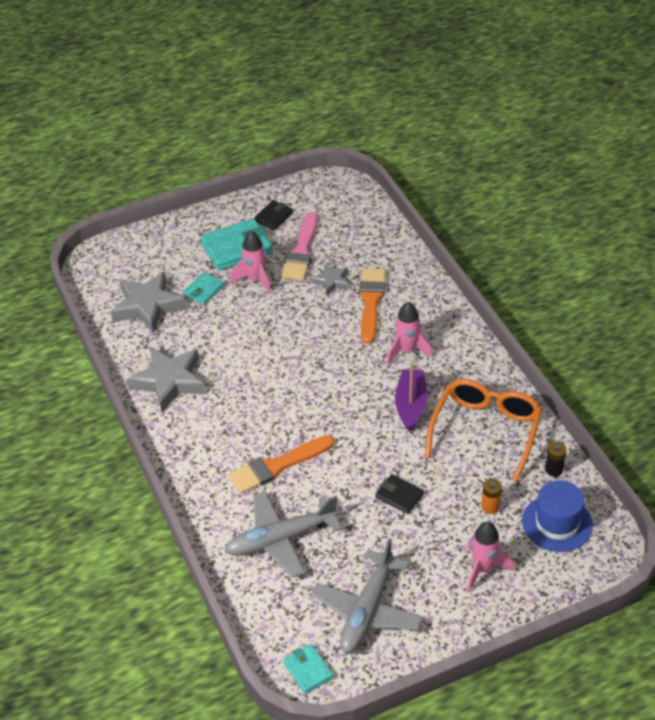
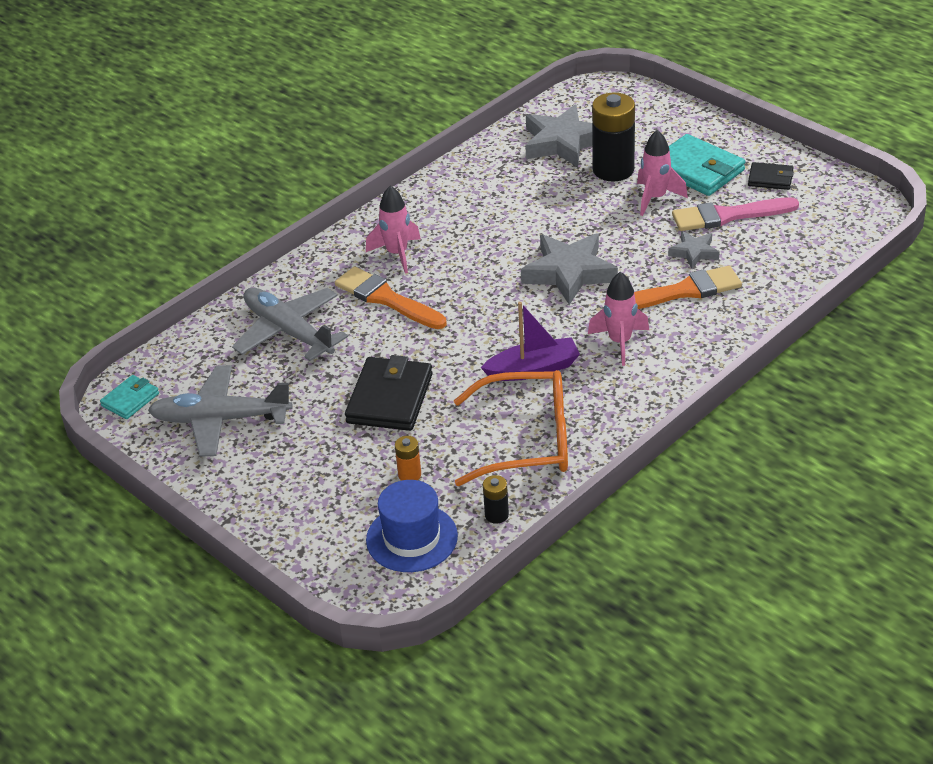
camera: 70 degrees right, 5 degrees down
(169, 381) = (464, 191): grey star -> grey star (569, 273)
(204, 290) = (613, 170): turquoise wallet -> black battery
(399, 496) = (390, 398): black wallet -> black wallet, size x1.83
(483, 569) = (314, 492): pink rocket -> pink rocket (397, 254)

